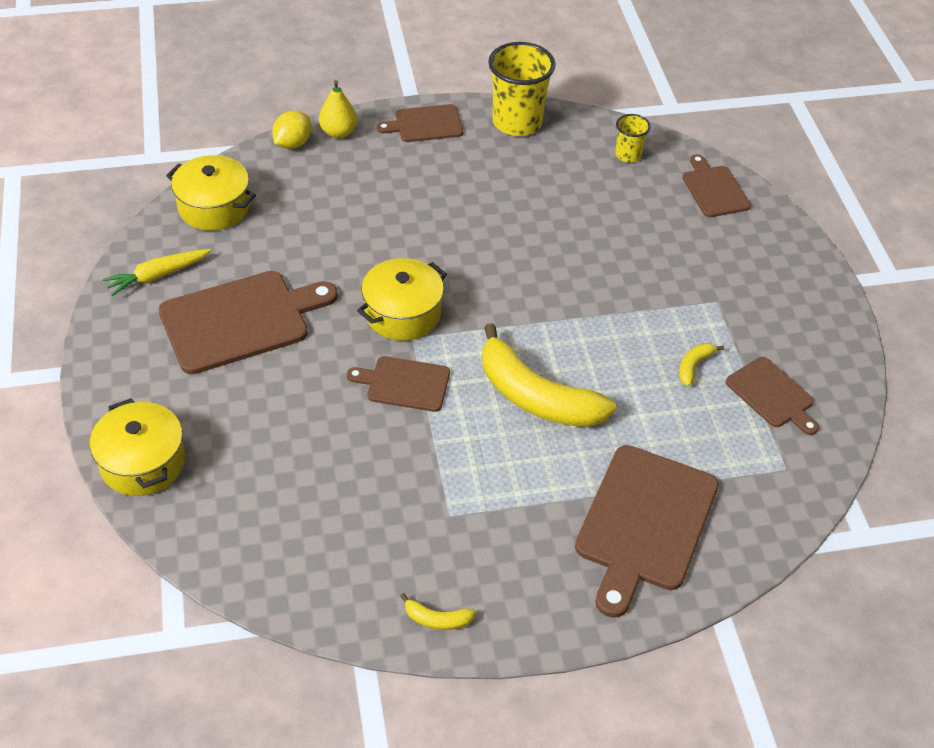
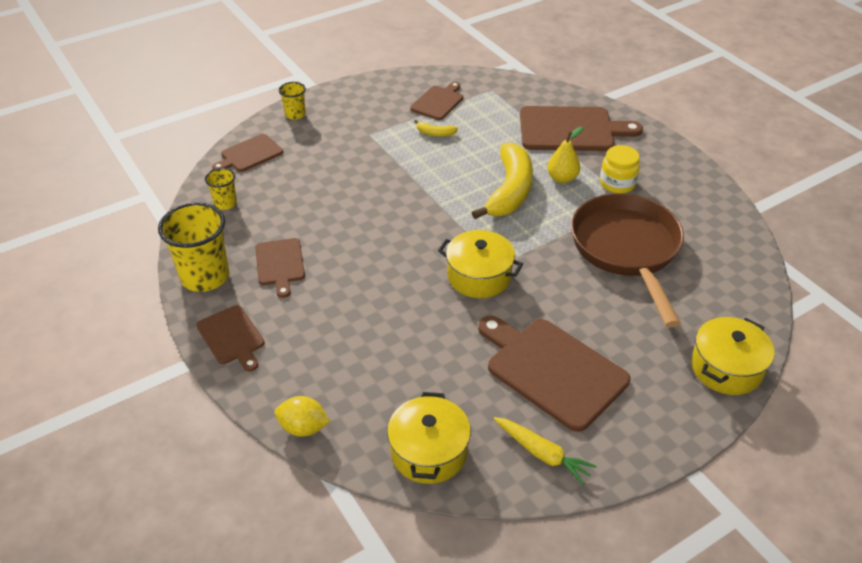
camera: 110 degrees left, 5 degrees down
(338, 132) = (270, 397): yellow pear -> yellow pear (562, 178)
(367, 465) = (627, 250): none -> brown pan
(404, 384) = (545, 254): brown cutting board -> brown cutting board (280, 264)
(437, 619) = (702, 188): yellow banana -> none
(496, 519) = (617, 183): none -> yellow jar
(788, 245) = (295, 114): none -> yellow cup

